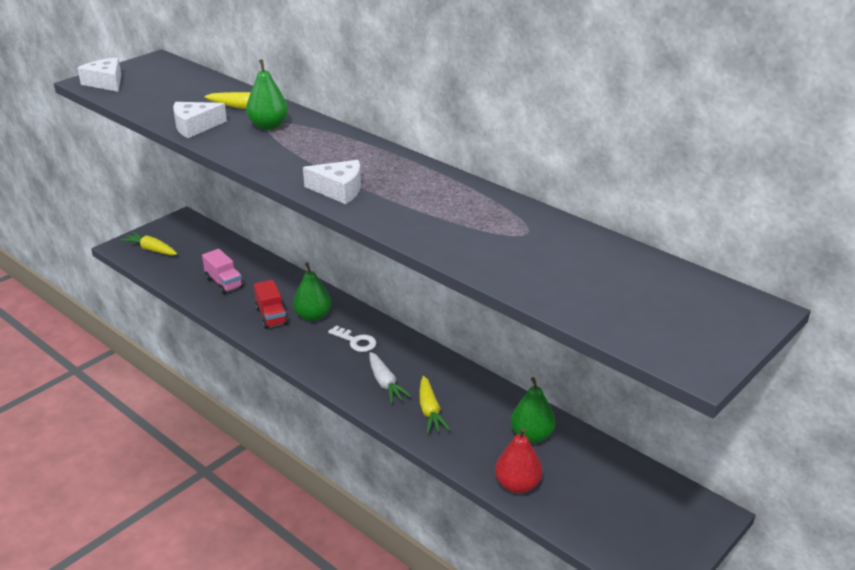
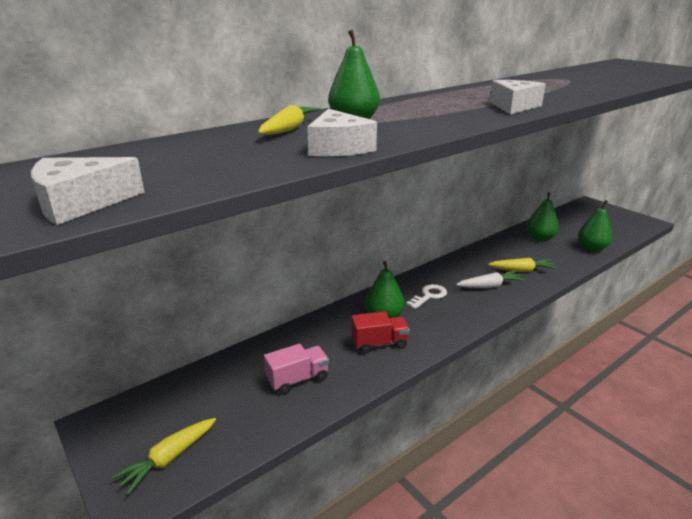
camera: 80 degrees left, 5 degrees down
(517, 485) = (591, 248): red pear -> green pear

